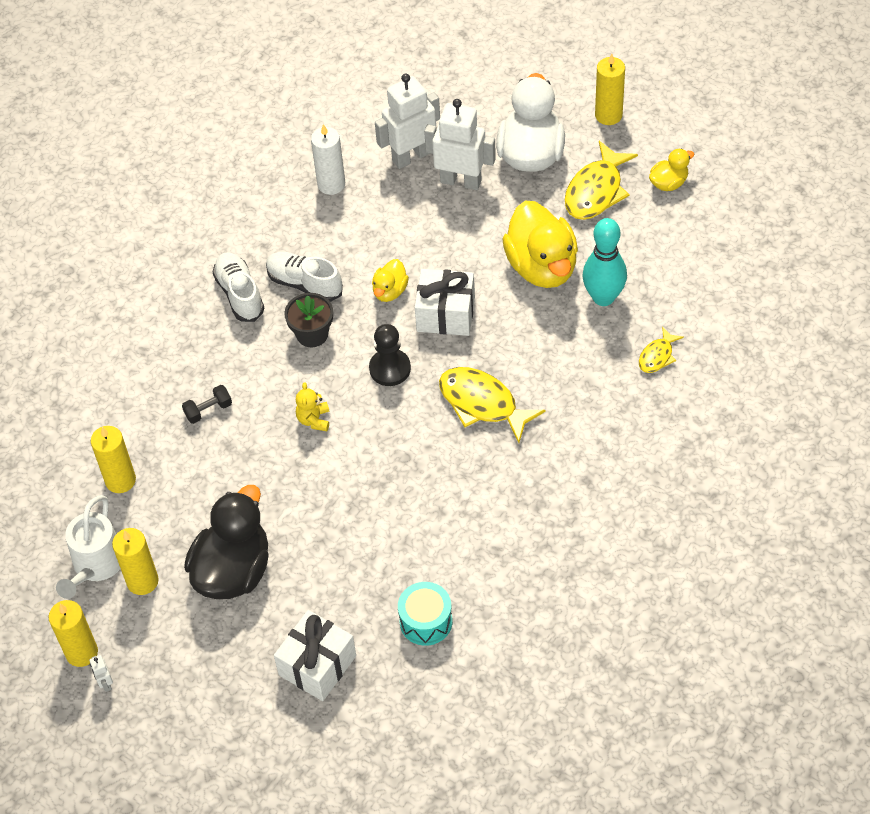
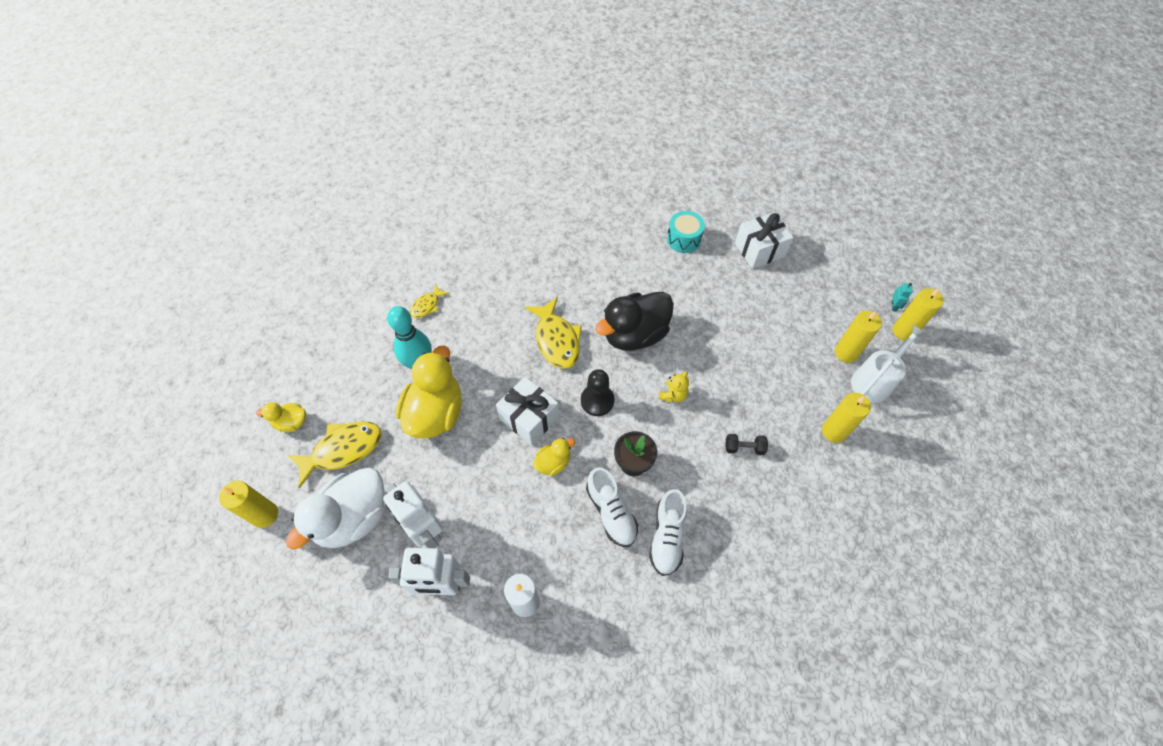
camera: 150 degrees left, 5 degrees up
(105, 683) = (894, 306): white robot -> turquoise robot
(233, 571) = (782, 327): black duck -> black duck (634, 334)
(657, 356) = (427, 305): yellow fish -> yellow fish turned 150 degrees clockwise

